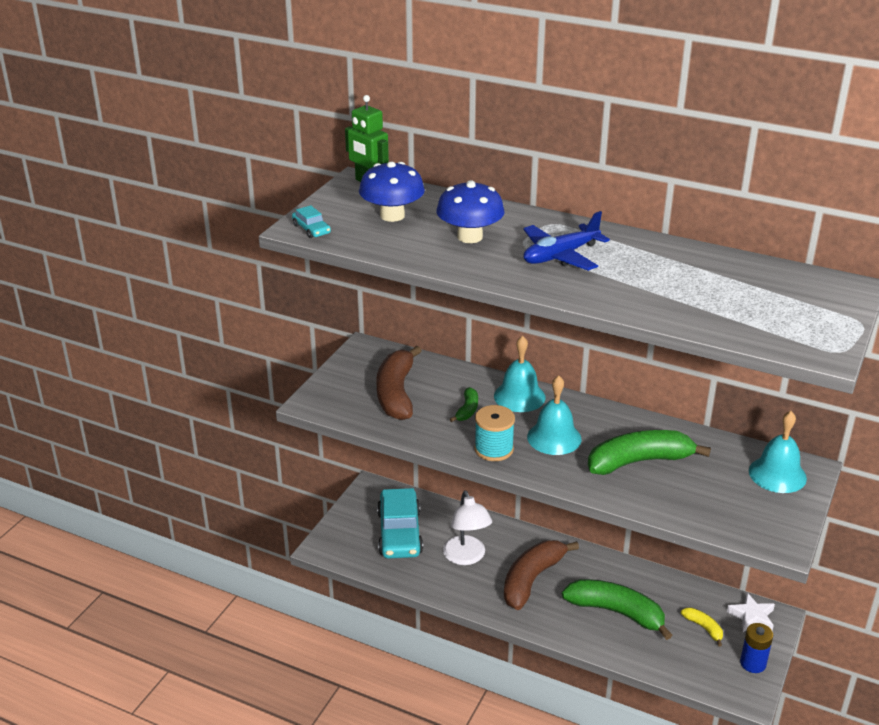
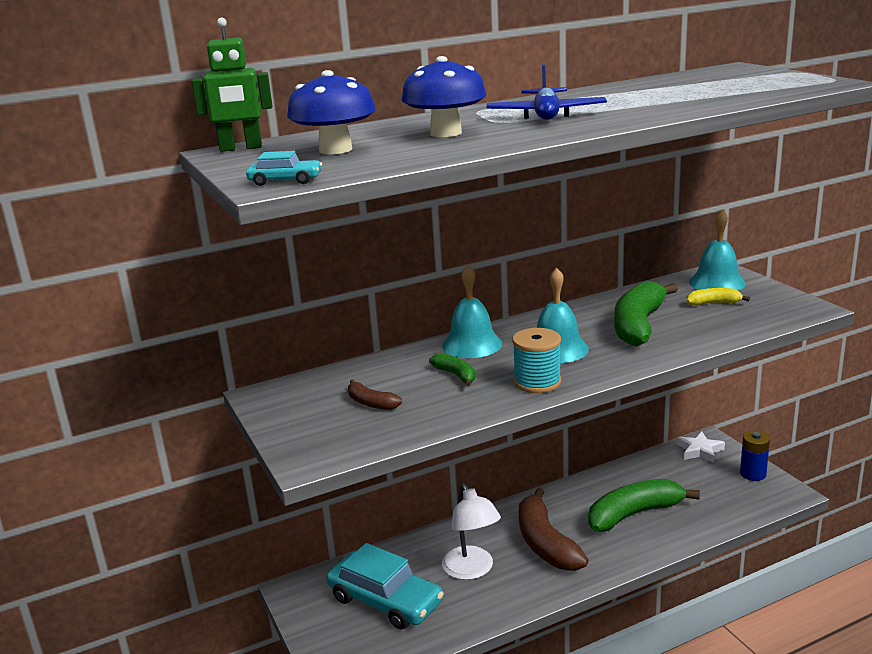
camera: 50 degrees left, 10 degrees down
(396, 393) = (371, 403): brown banana -> brown banana, size x0.47
(466, 557) = (472, 570): white lamp -> white lamp turned 45 degrees clockwise
(704, 628) = (693, 478): yellow banana -> yellow banana (714, 303)

